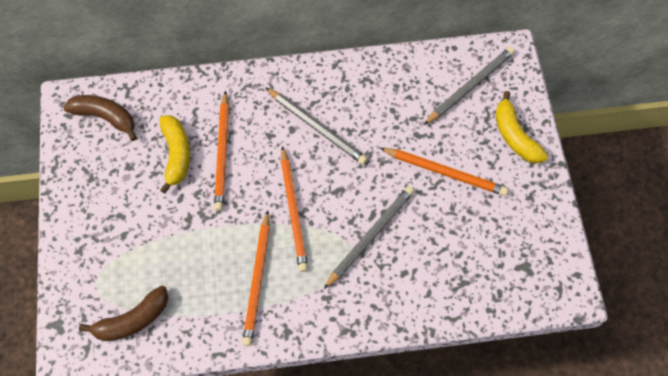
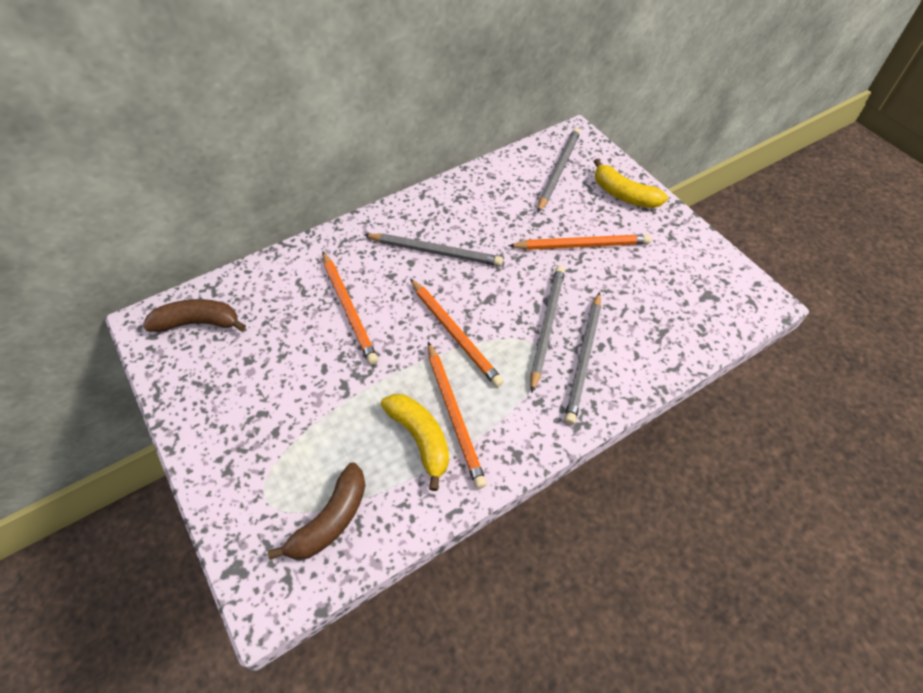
camera: 25 degrees left, 10 degrees down
(176, 155) = (298, 329): yellow banana -> yellow banana (421, 439)
(383, 278) = (584, 359): none -> grey pencil

